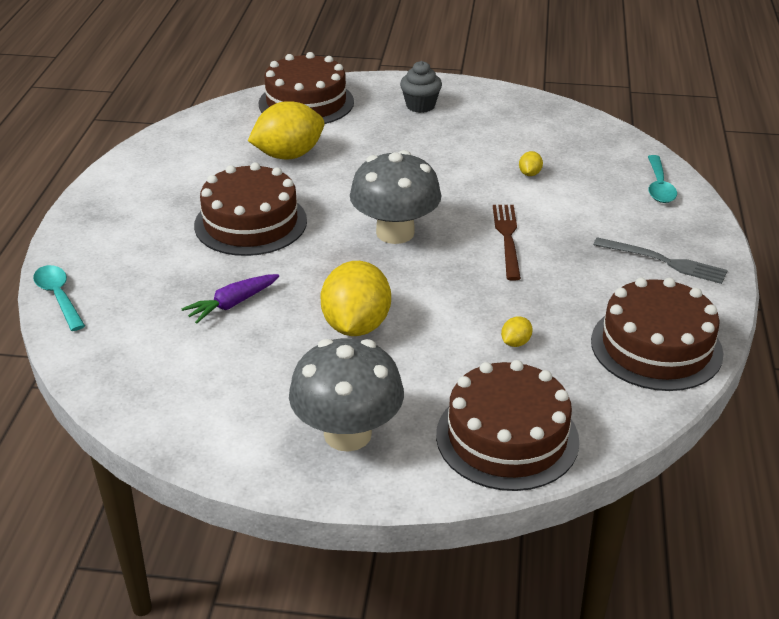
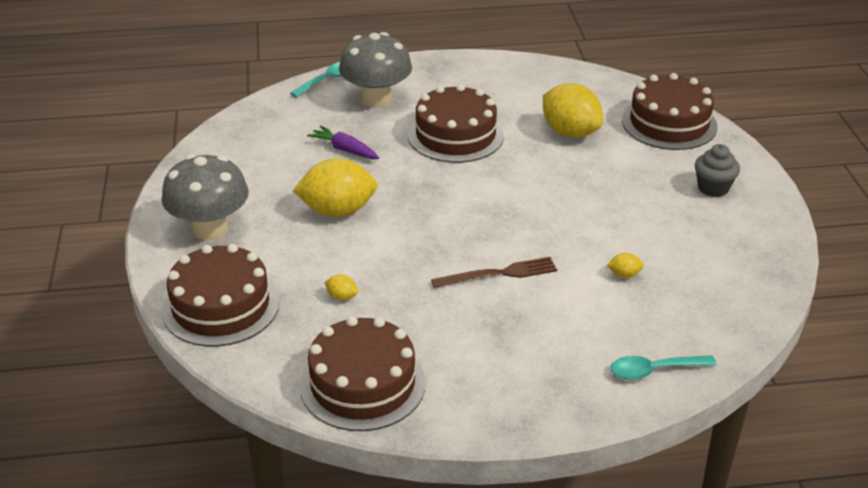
camera: 75 degrees right, 0 degrees up
(395, 232) = (477, 209): grey mushroom -> grey mushroom (376, 99)
(664, 261) = (507, 382): grey fork -> none

